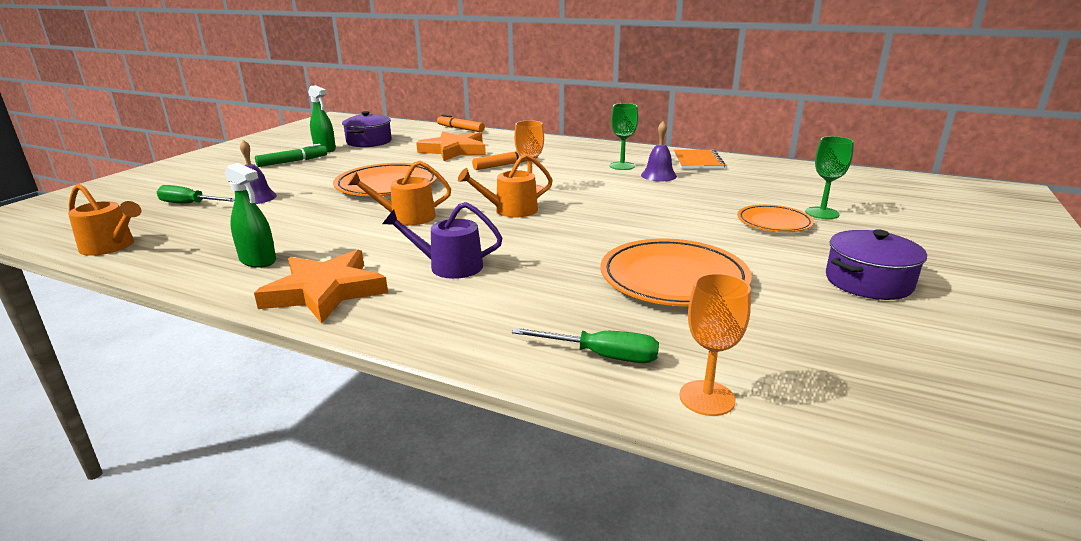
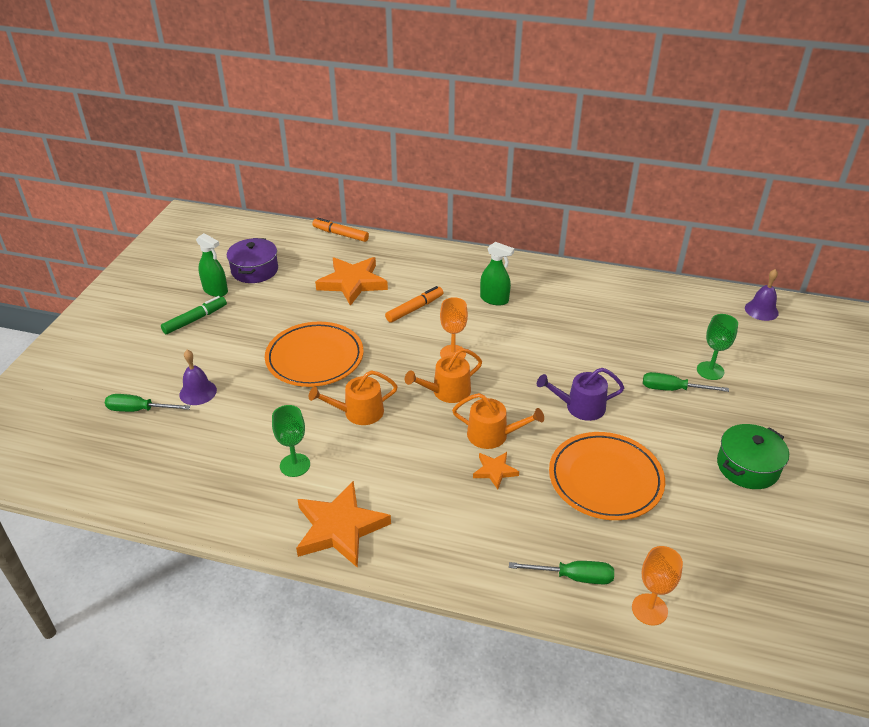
camera: 10 degrees left, 15 degrees up
(111, 246) = (112, 486): orange watering can -> orange watering can (492, 435)
(258, 260) = (260, 493): green spray bottle -> green spray bottle (494, 299)
(449, 266) = (425, 483): purple watering can -> purple watering can (580, 407)
(537, 264) = (495, 471): none -> orange star
(622, 166) = (526, 302): green goblet -> green goblet (295, 465)
(658, 175) = (563, 317): purple bell -> purple bell (761, 310)
(698, 161) = (594, 287): orange notebook -> none
(774, 222) = (673, 389): orange plate -> green screwdriver
(868, 282) = (747, 467): purple pot -> green pot

